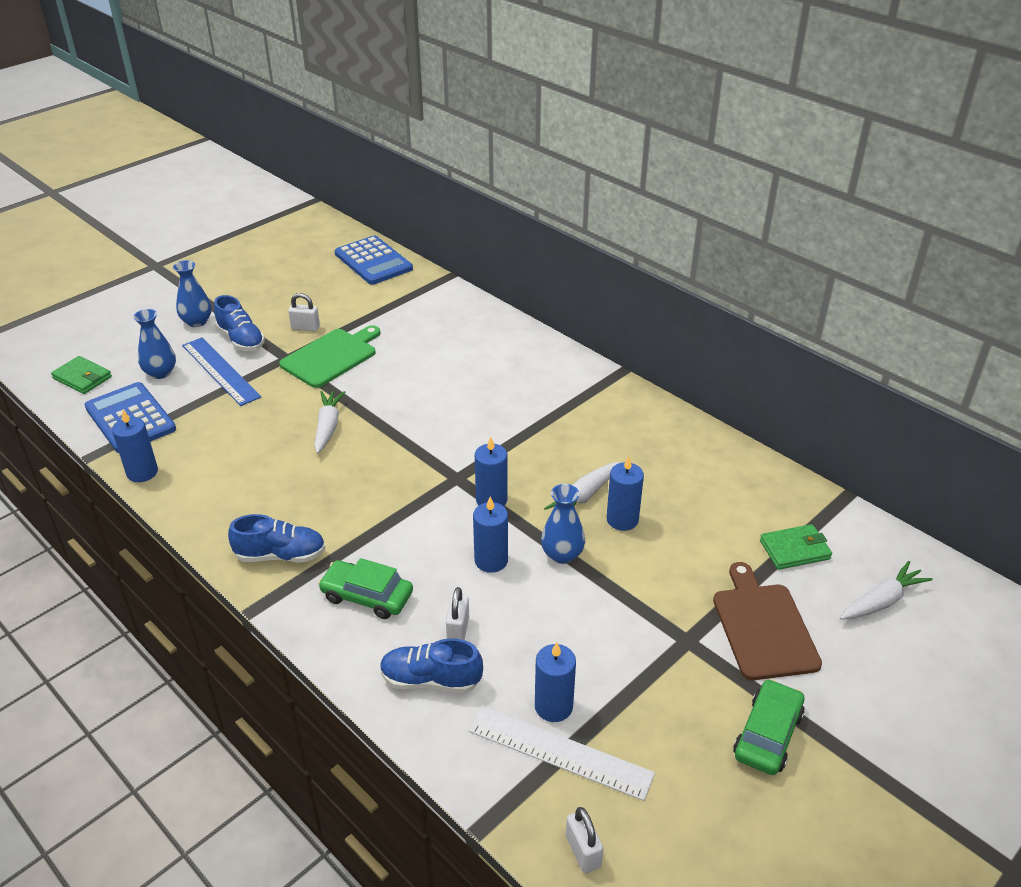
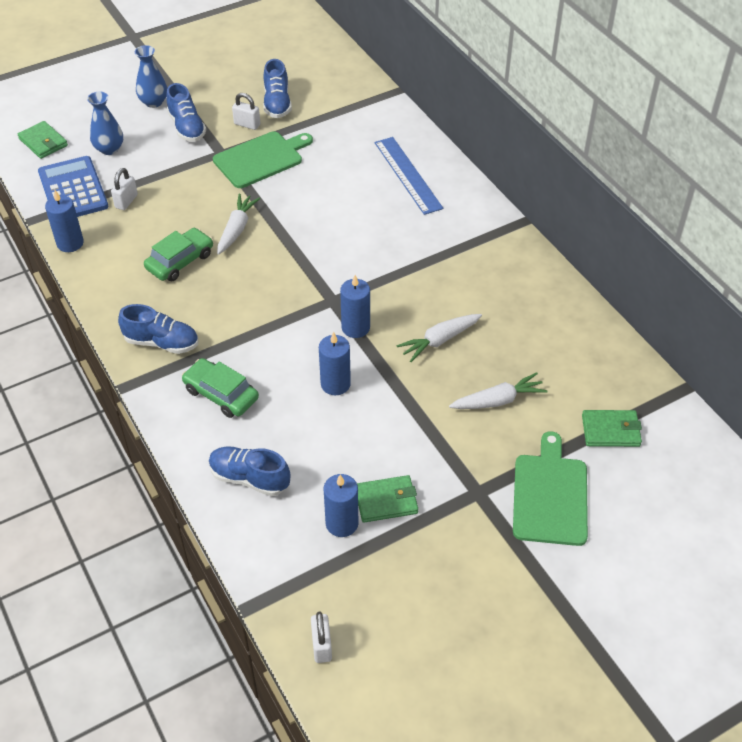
camera: 15 degrees right, 10 degrees up
(220, 371) = (160, 156): blue ruler -> blue ruler (407, 175)
(331, 304) = (277, 103): none -> blue shoe
(373, 261) = (330, 63): blue calculator -> none
(458, 629) = (286, 440): white padlock -> white padlock (126, 201)
(560, 752) = (333, 562): white ruler -> none
(562, 554) = (399, 391): blue vase -> none
(593, 671) = (386, 501): none -> green wallet
(622, 519) = (465, 370): blue candle -> none
(763, 627) = (550, 495): brown cutting board -> green cutting board
(768, 735) = (513, 589): green car -> green car (180, 261)
(882, 601) = (670, 495): white carrot -> white carrot (498, 400)

